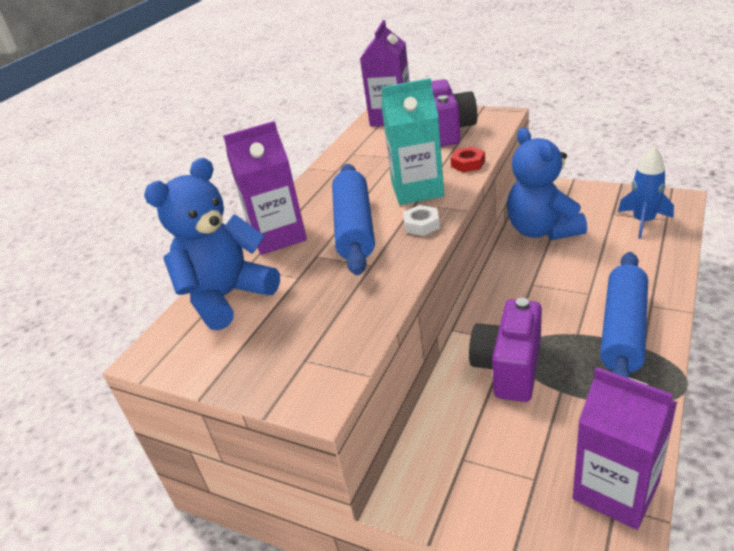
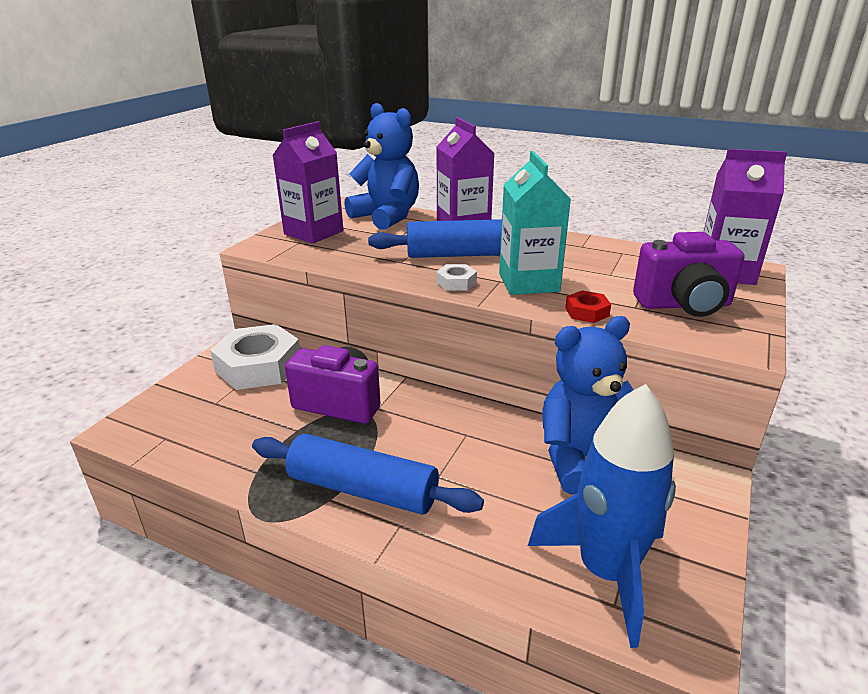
camera: 85 degrees right, 5 degrees down
(450, 458) = (258, 366): none -> white nut
(616, 490) = (177, 441): purple carton -> purple carton (313, 232)
(643, 222) = (606, 571): blue rocket -> blue rocket, size x1.62

